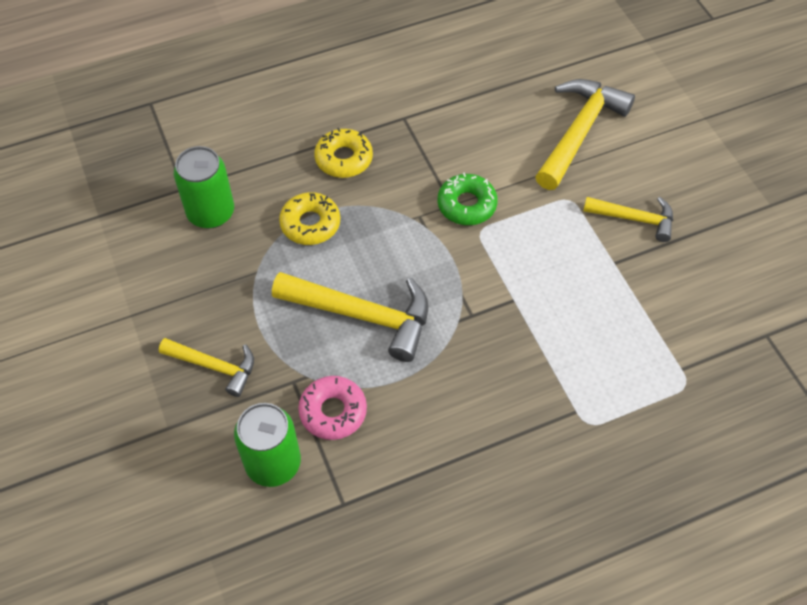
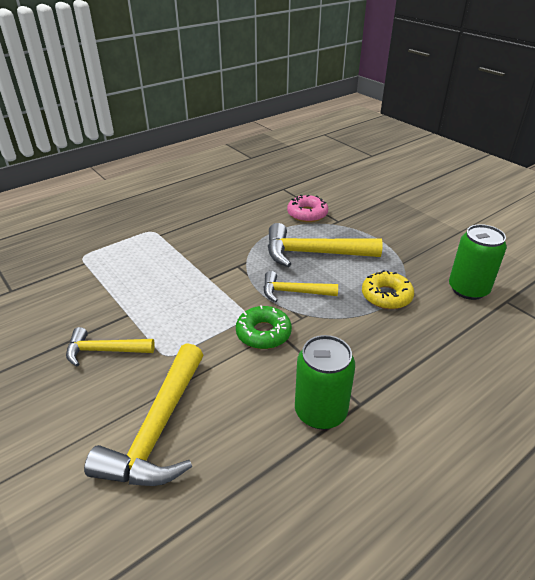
camera: 165 degrees right, 20 degrees down
(215, 367) = (388, 219): yellow hammer -> yellow hammer (293, 292)
(273, 463) = (327, 194): green can -> green can (320, 412)
(344, 159) = (394, 349): yellow donut -> none

